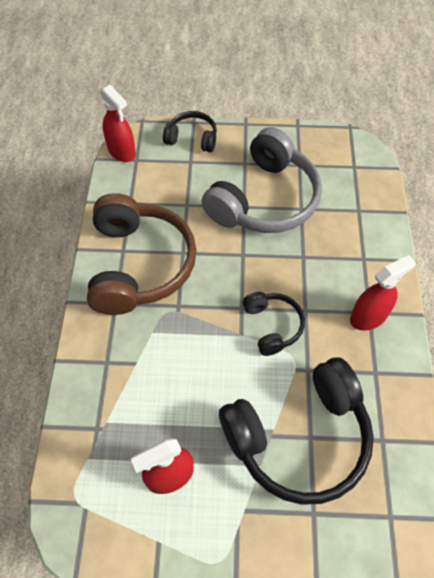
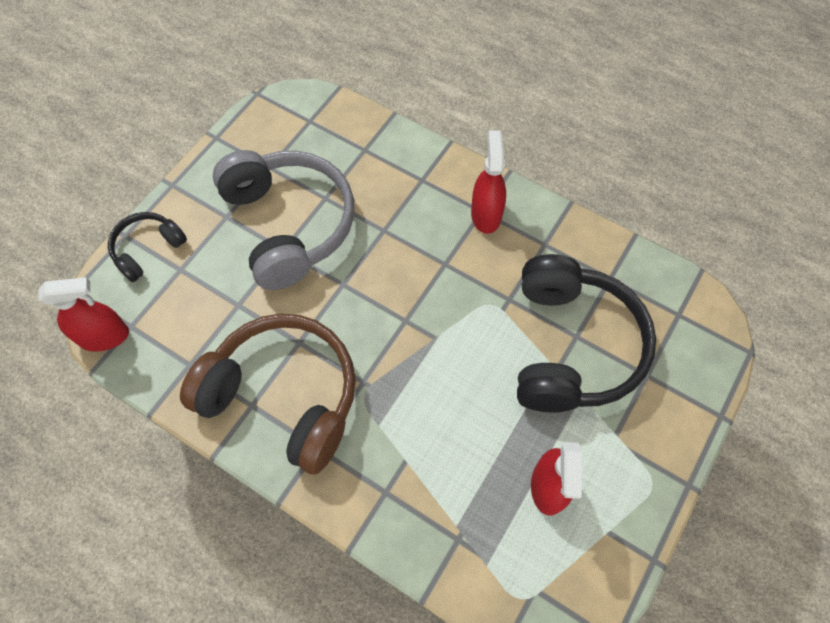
camera: 60 degrees left, 5 degrees up
(272, 326) = (444, 303): black headphones -> none

